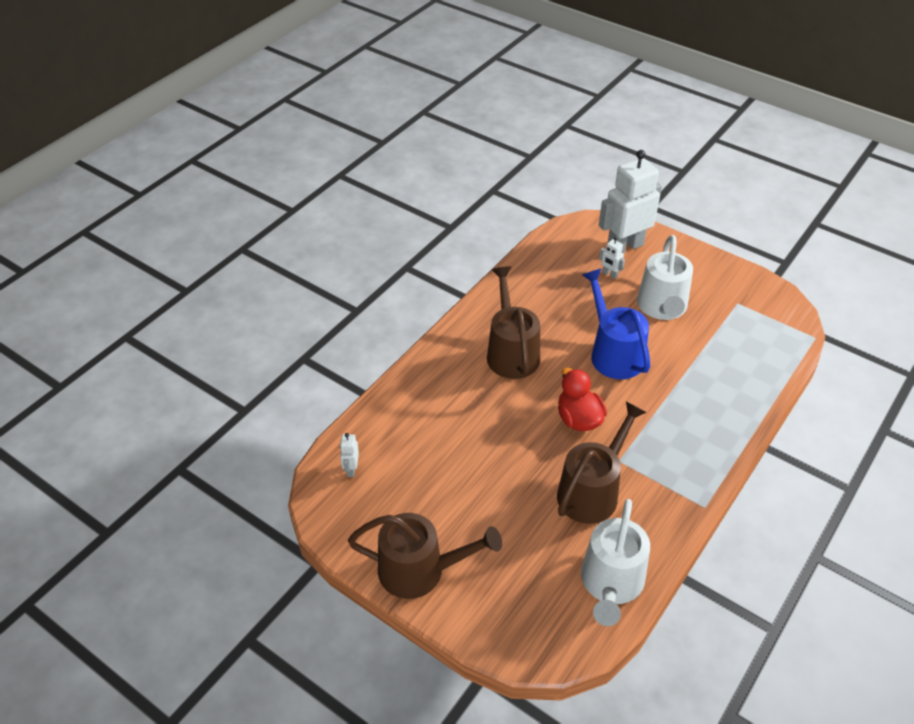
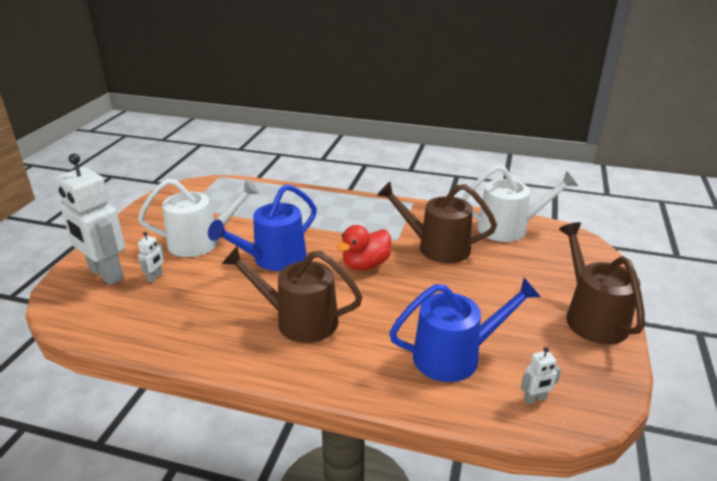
camera: 110 degrees left, 15 degrees down
(421, 438) = (455, 356): none -> blue watering can
(511, 352) = (299, 320): brown watering can -> brown watering can turned 45 degrees clockwise

